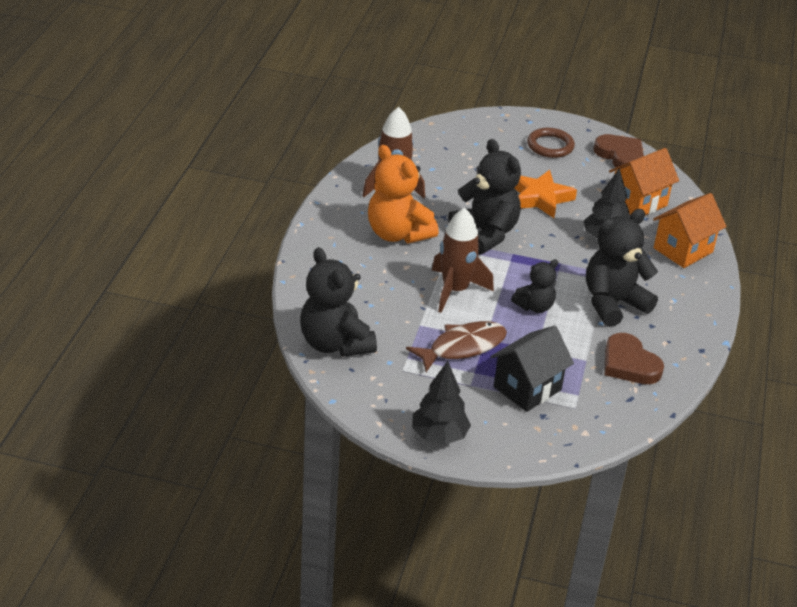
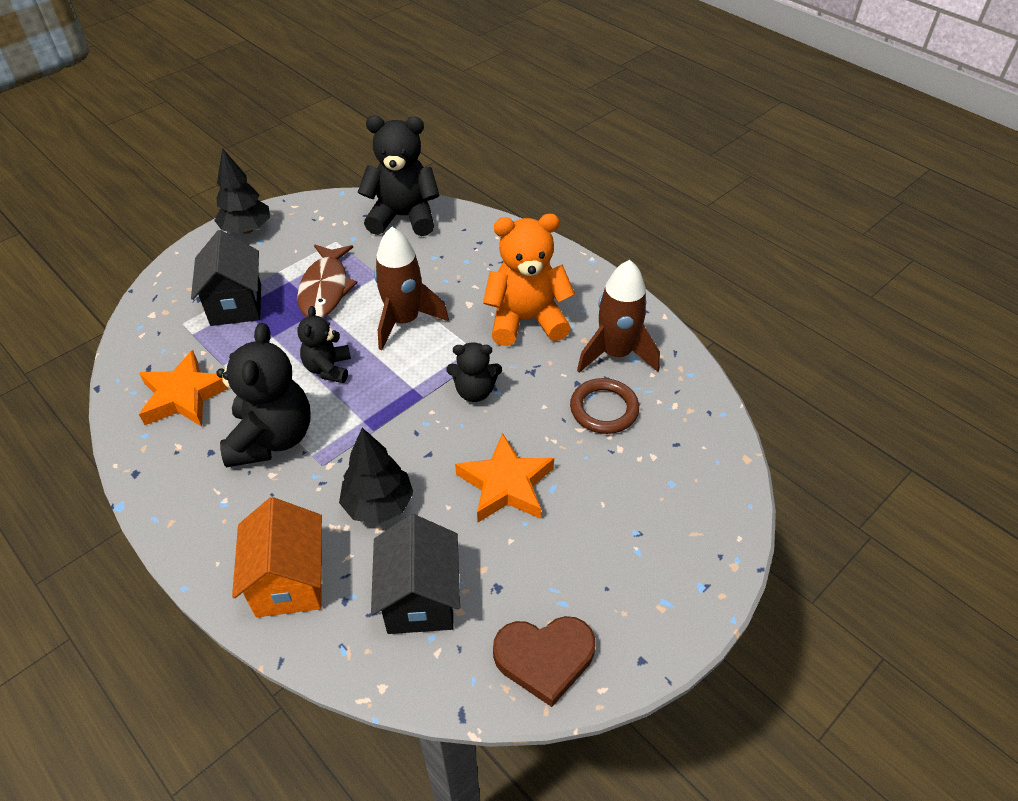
camera: 125 degrees right, 10 degrees up
(485, 234) = (474, 391): black teddy bear -> black teddy bear, size x0.57
(550, 146) = (620, 572): brown ring -> brown ring (604, 409)
(629, 364) = (184, 395): brown heart -> orange star
(638, 202) = (420, 598): orange house -> black house

